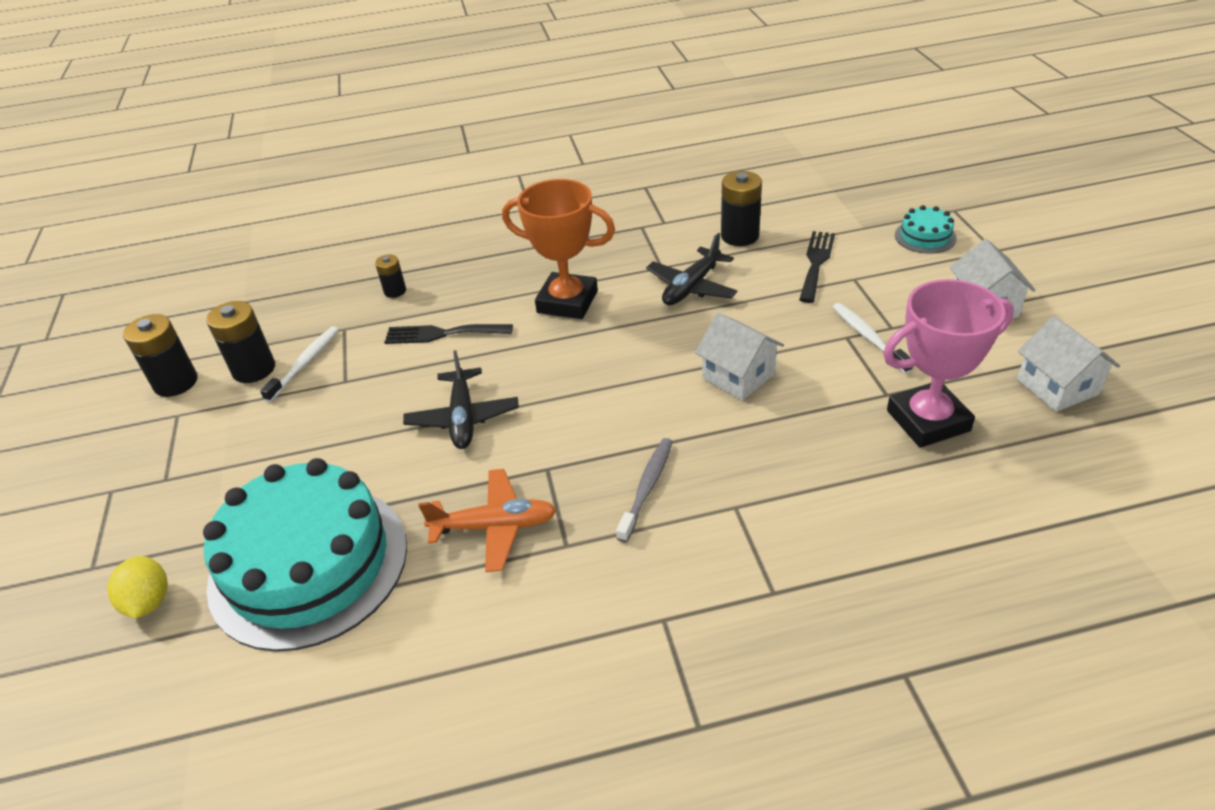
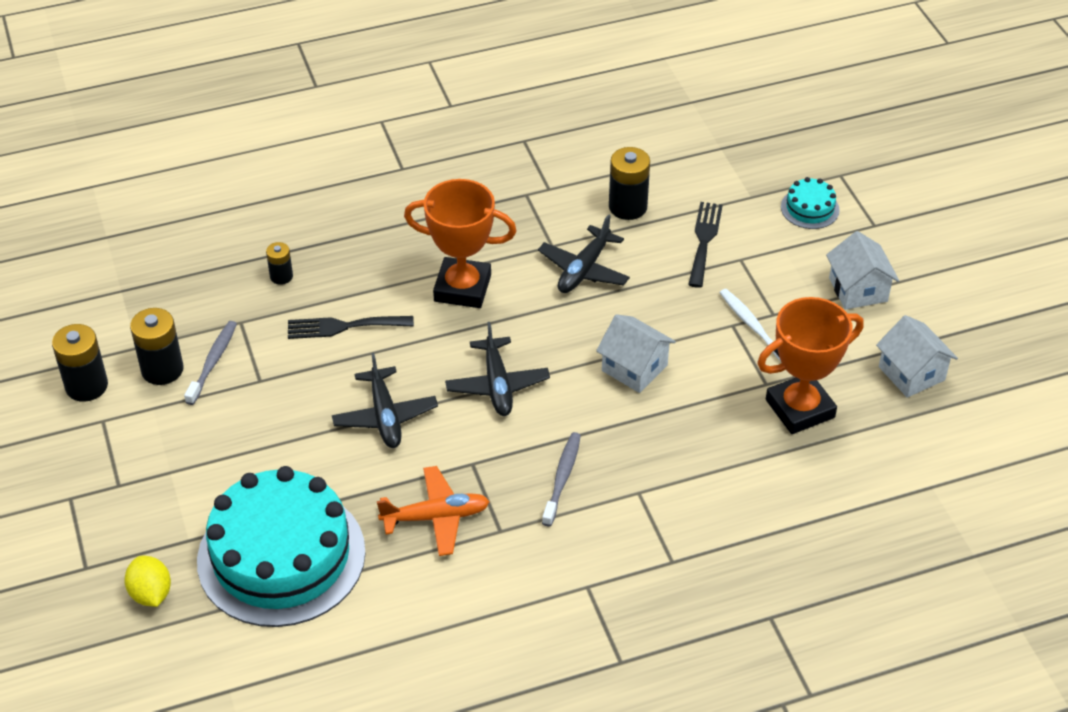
camera: 10 degrees left, 5 degrees up
(305, 363) = (213, 362): white toothbrush -> grey toothbrush
(588, 389) = (497, 385): none -> black plane
(928, 420) = (800, 408): pink trophy -> orange trophy

